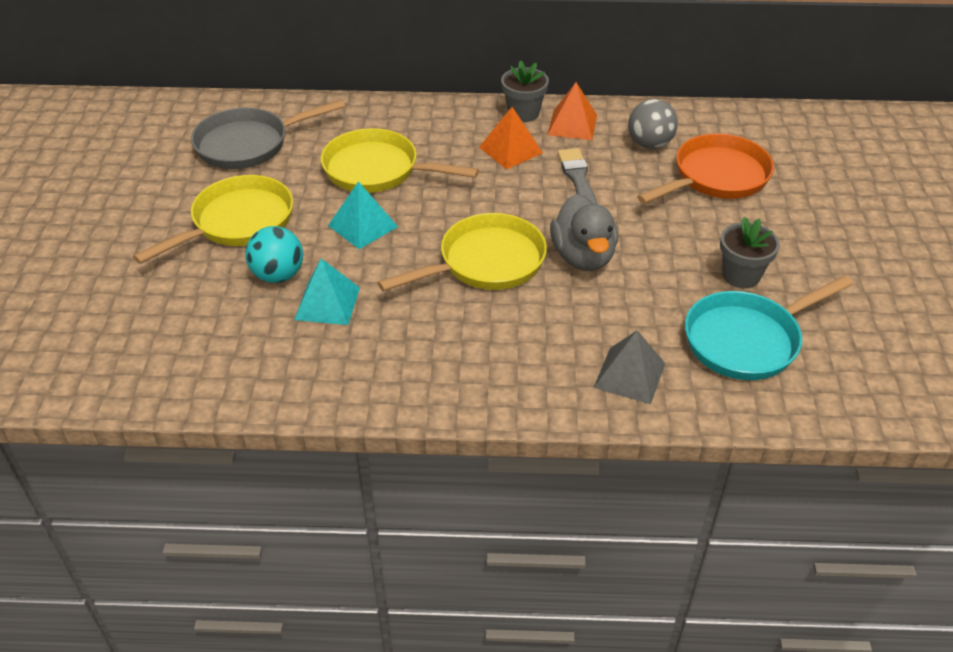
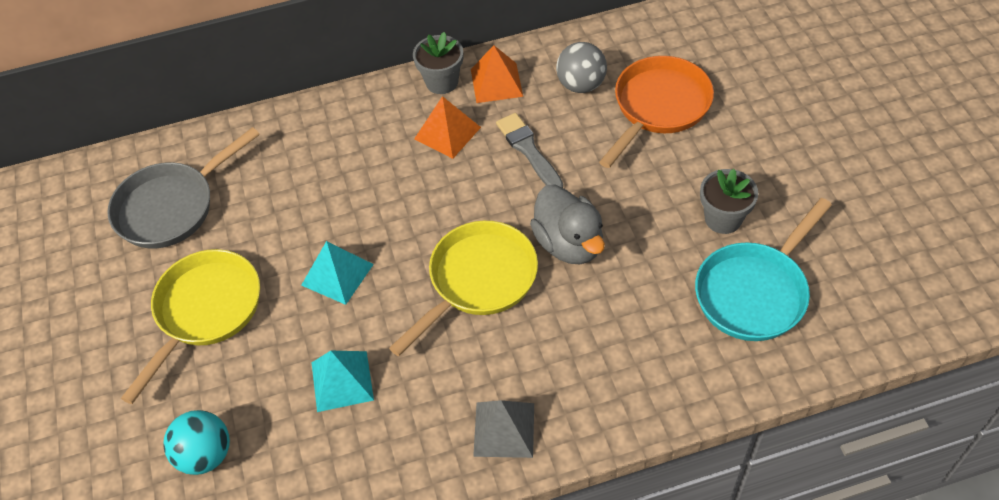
camera: 15 degrees left, 10 degrees up
(278, 275) = (277, 363): turquoise ball -> turquoise ball (205, 455)
(378, 170) = (323, 199): yellow pan -> none
(630, 375) = (664, 368): grey pyramid -> grey pyramid (504, 429)

